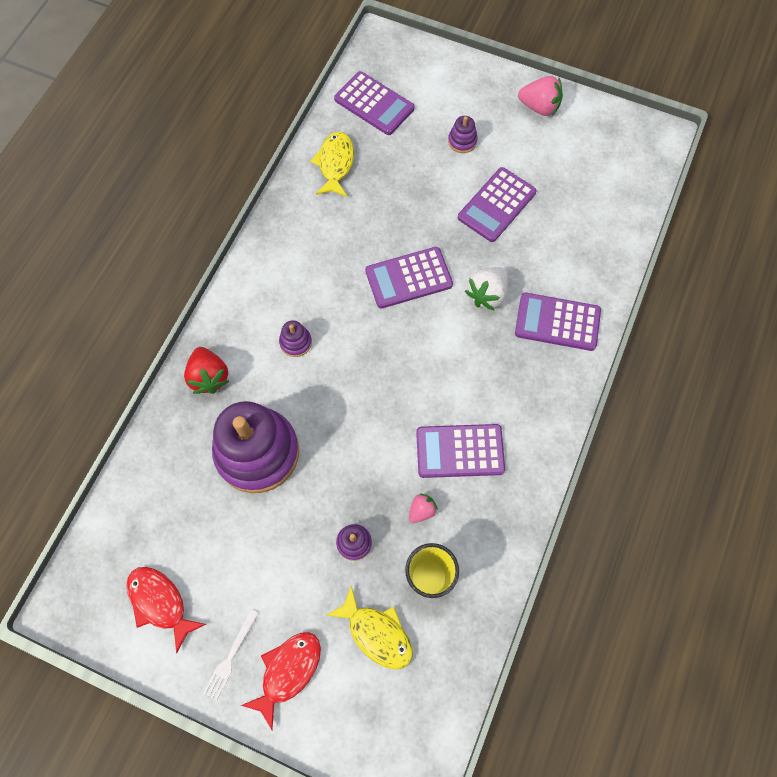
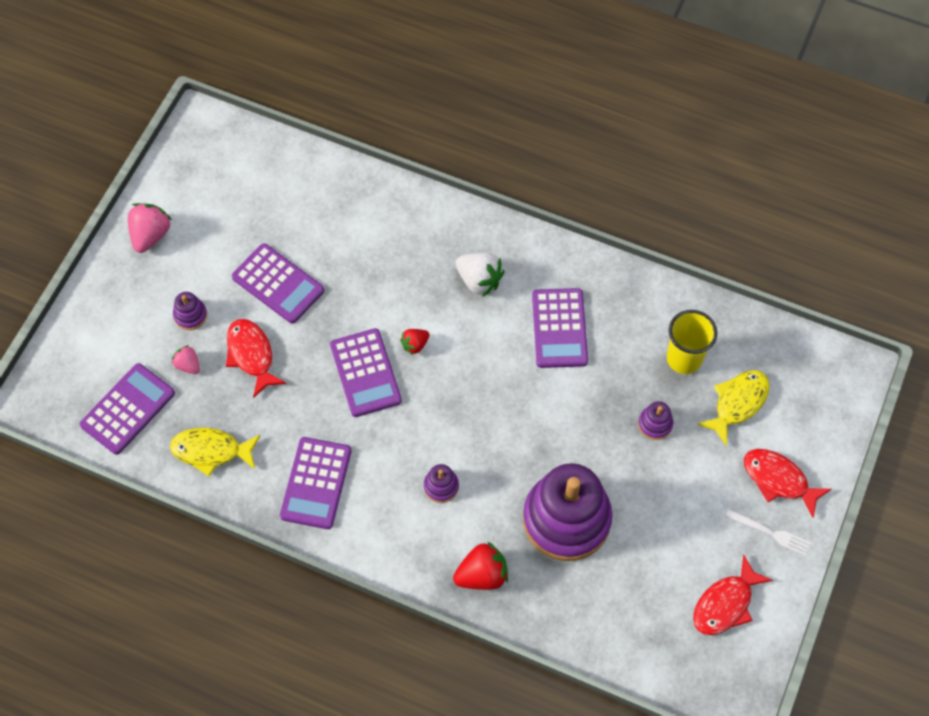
camera: 90 degrees left, 5 degrees down
(421, 510) = (620, 363): pink strawberry -> pink strawberry (188, 365)
(425, 188) = (251, 355): none -> red fish
(438, 319) = (415, 345): none -> red strawberry
(487, 294) = (387, 298): white strawberry -> white strawberry (479, 280)
(557, 322) = (420, 235): purple calculator -> purple calculator (316, 483)

